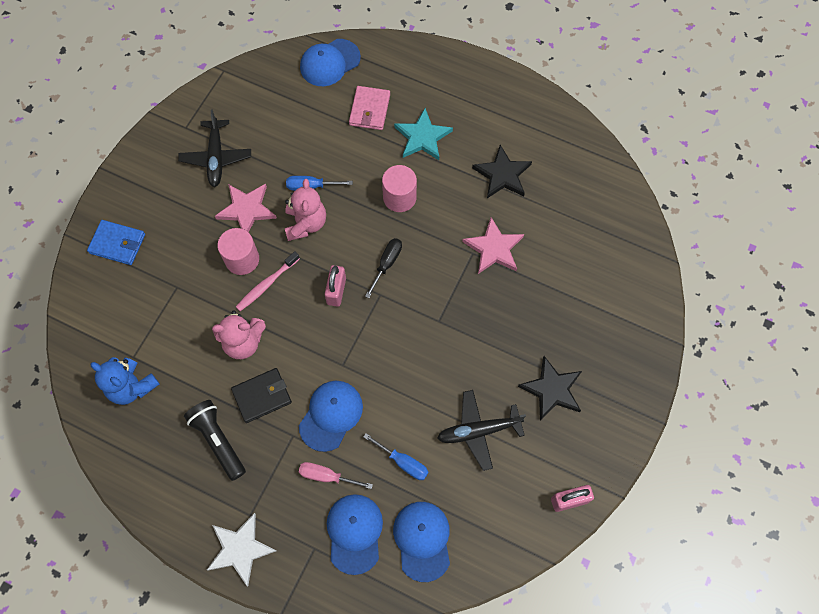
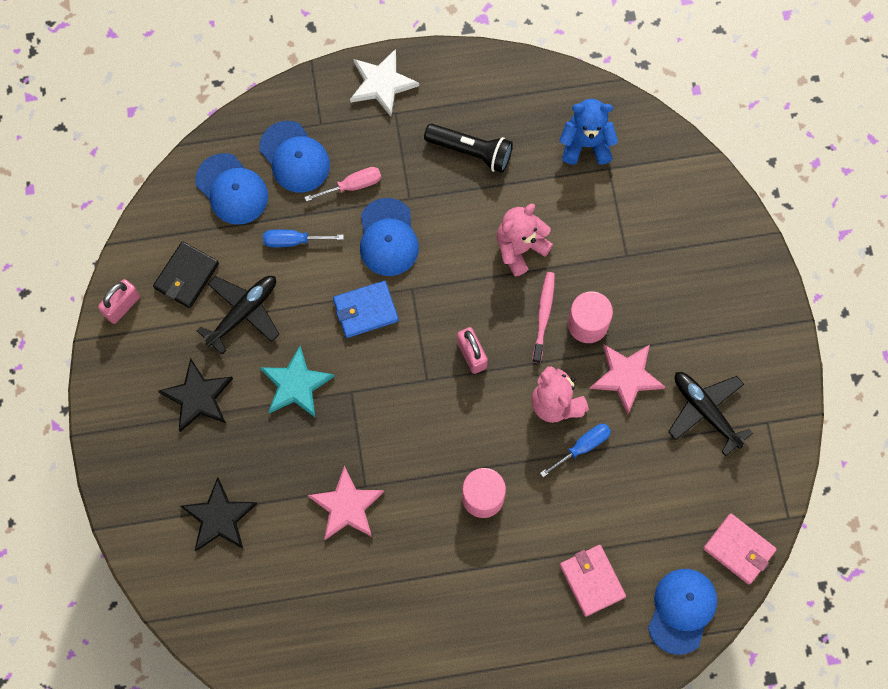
camera: 145 degrees right, 5 degrees up
(117, 244) = (720, 257): blue wallet -> blue wallet (365, 310)
(262, 396) = (463, 213): black wallet -> black wallet (186, 276)
(267, 72) = (739, 549): none -> pink wallet
(387, 264) = (443, 415): black screwdriver -> none
(422, 137) = (510, 586): turquoise star -> turquoise star (296, 384)
(502, 175) = (393, 600): black star -> black star (219, 517)

